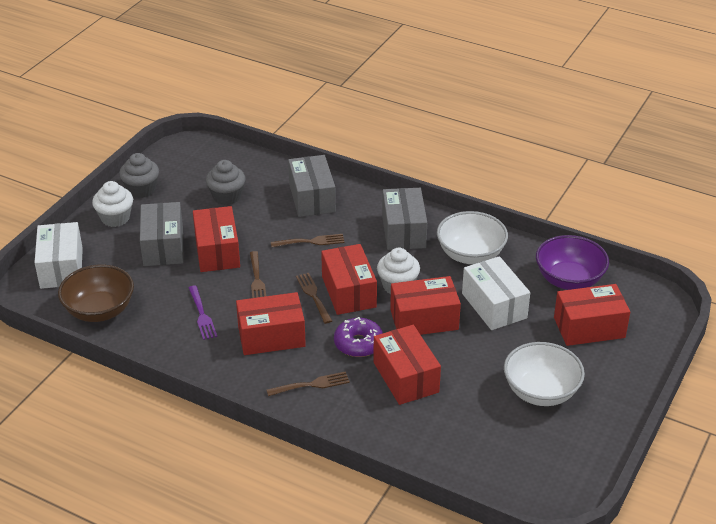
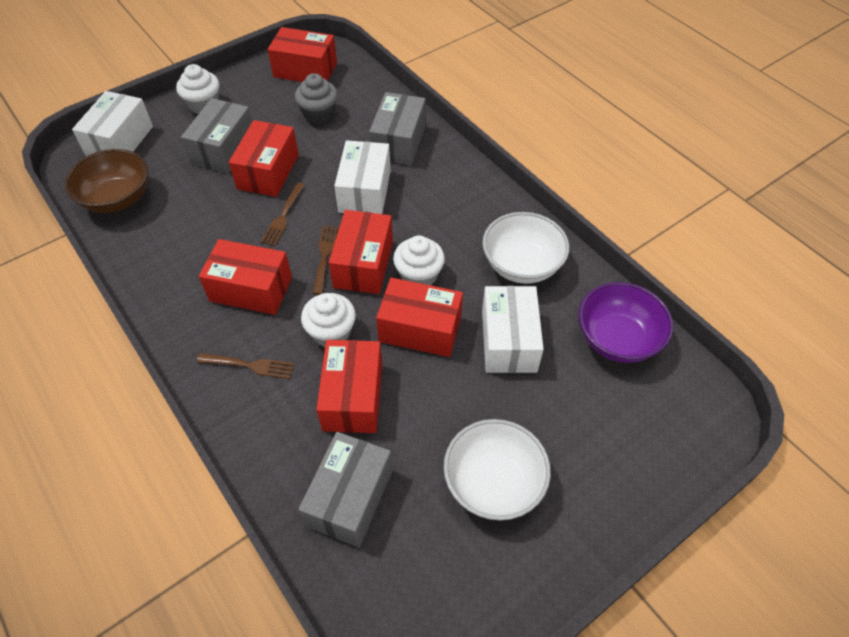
camera: 25 degrees right, 15 degrees up
(141, 189) = (247, 82): grey cupcake -> none
(202, 315) = (204, 238): purple fork -> none
(311, 242) = (364, 191): brown fork -> white box
(358, 343) = (331, 332): purple donut -> white cupcake
(403, 231) = (467, 211): grey box -> grey box (350, 498)
(589, 327) = (604, 414): red box -> red box (305, 70)

